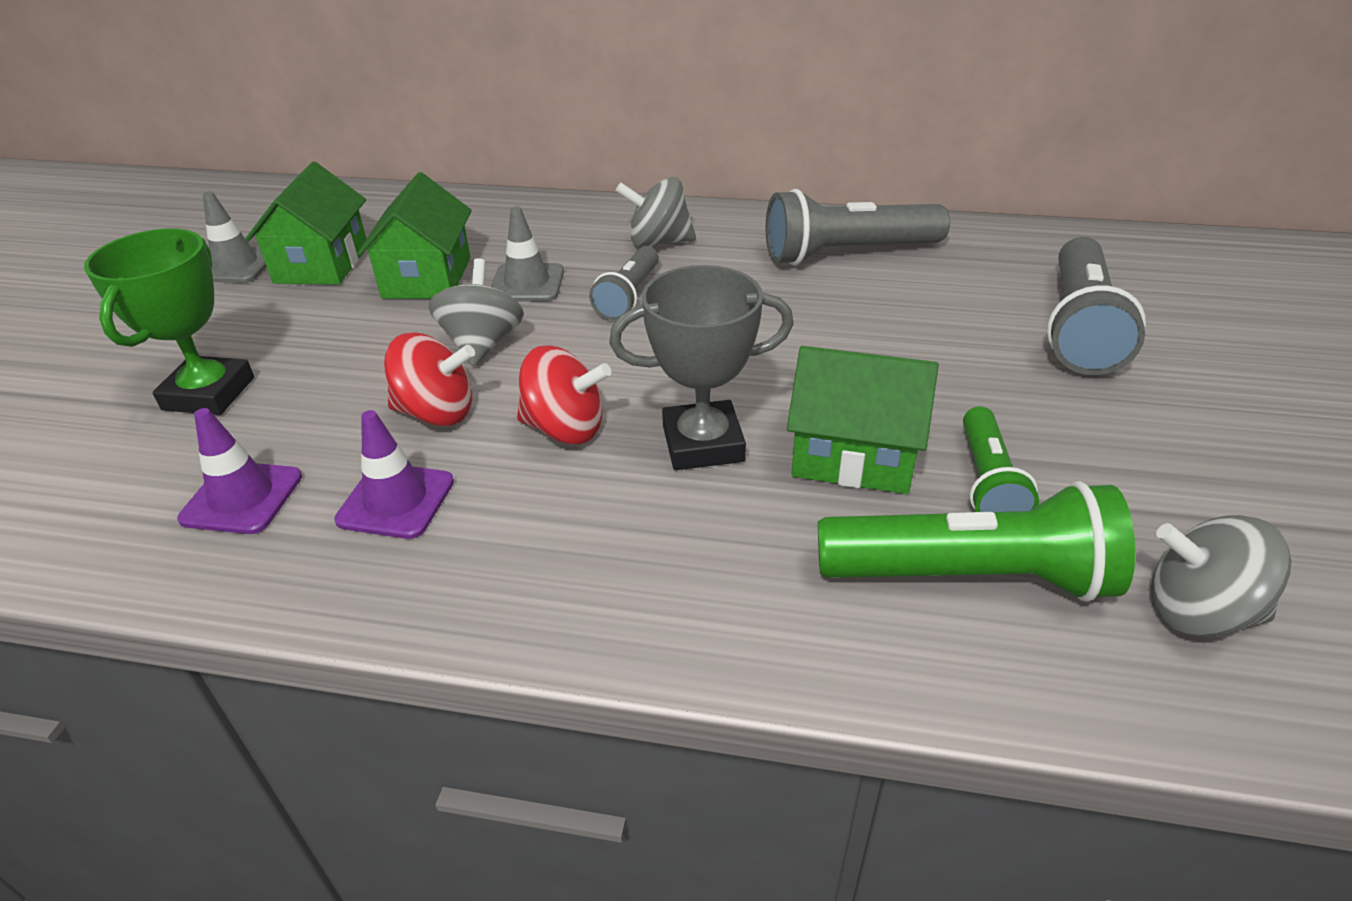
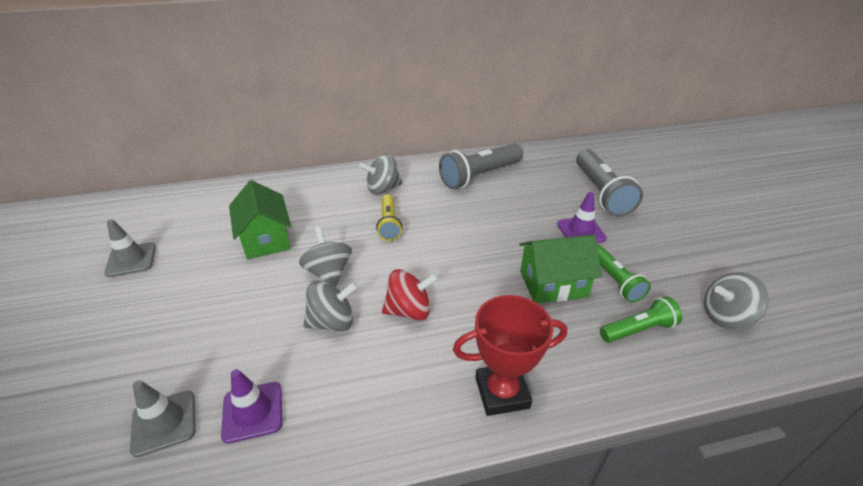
camera: 25 degrees left, 0 degrees up
(209, 393) = (179, 351): green trophy -> none
(322, 264) = (191, 245): green house -> none
(396, 501) = (347, 382): purple traffic cone -> purple traffic cone (581, 231)
(437, 413) = (332, 322): red spinning top -> grey spinning top
(527, 283) = (328, 229): grey traffic cone -> grey traffic cone (164, 423)
(625, 594) = (502, 393): none -> red trophy
(629, 296) = (389, 224): grey flashlight -> yellow flashlight
(703, 444) = (482, 298): grey trophy -> none
(971, 577) = (638, 330): green flashlight -> green flashlight, size x0.60

